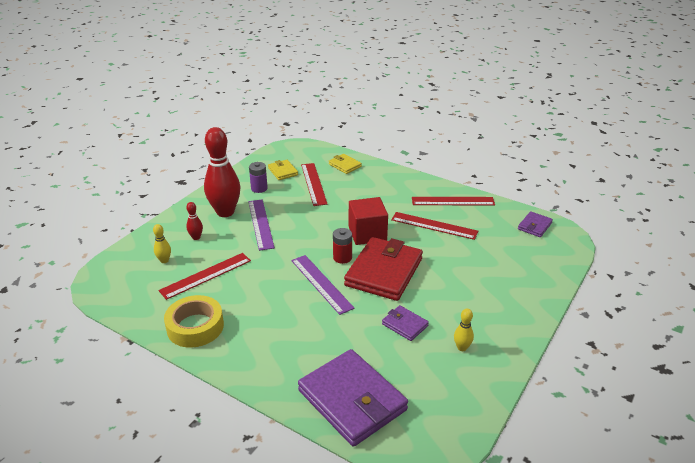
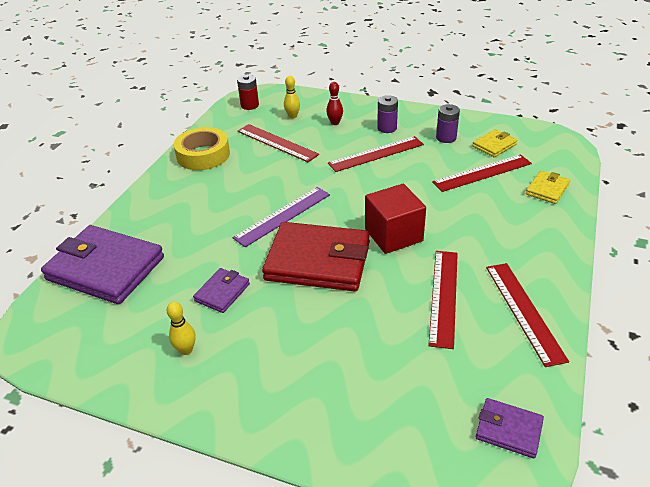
camera: 80 degrees right, 5 degrees up
(225, 212) = (387, 128): red bowling pin -> purple battery
(260, 224) = (376, 154): purple ruler -> red ruler
(342, 257) = (335, 223): red battery -> red battery (249, 105)
(352, 400) = (106, 268): purple wallet -> purple wallet turned 75 degrees clockwise

